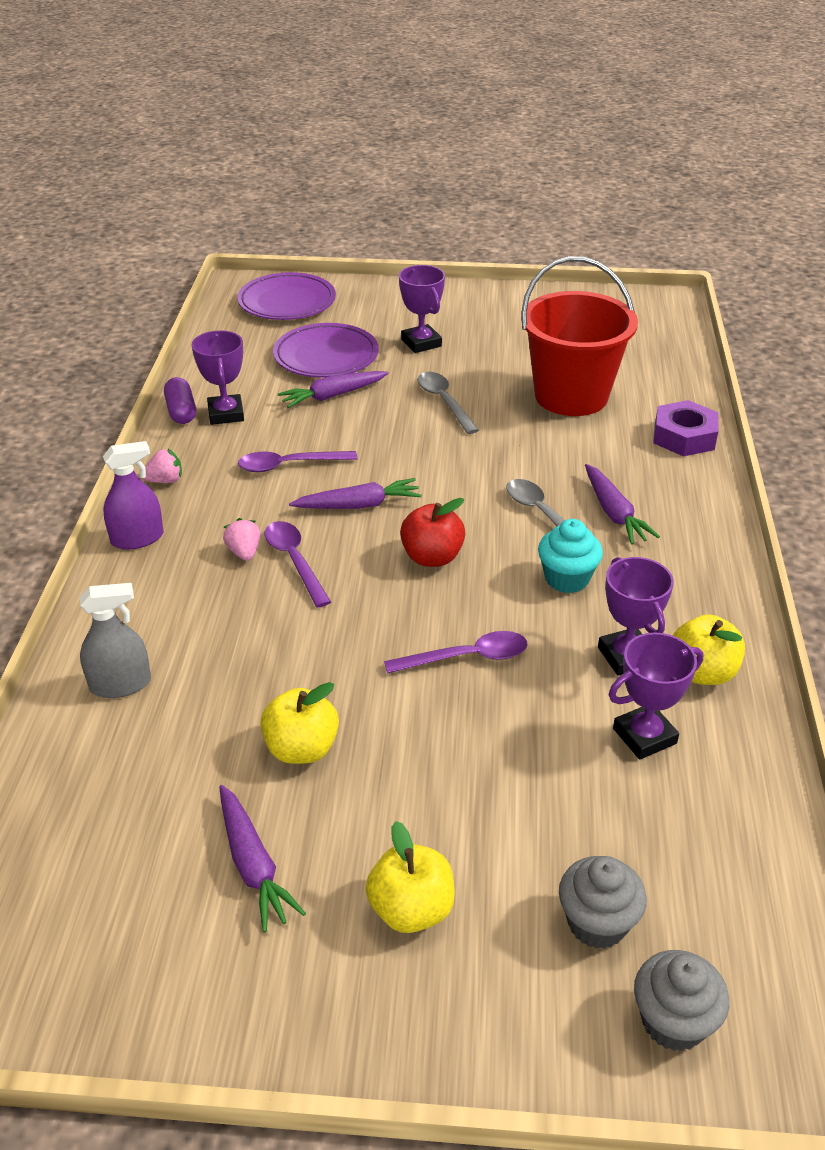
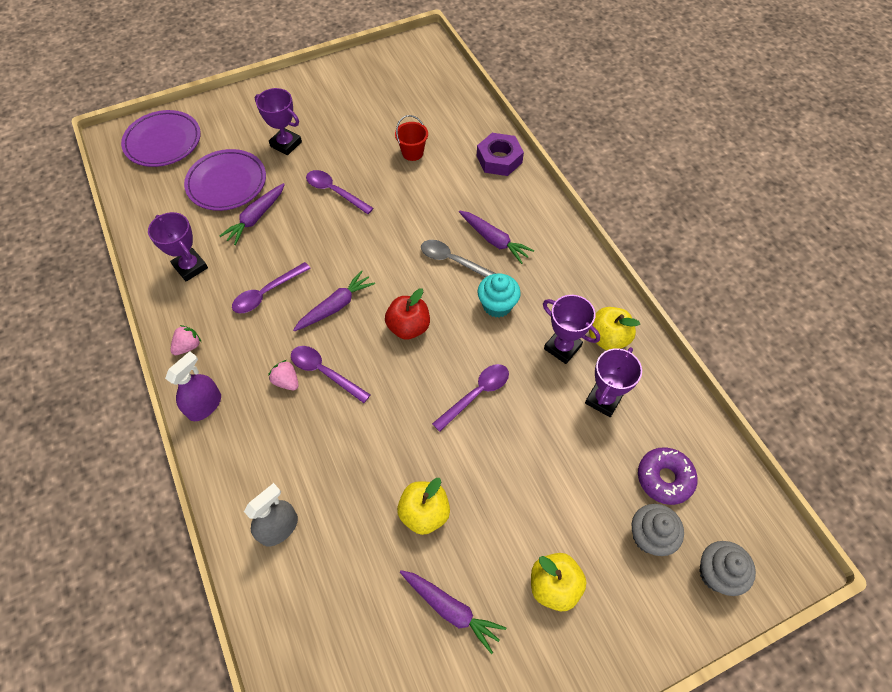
camera: 30 degrees left, 20 degrees up
(181, 411) = (156, 279): purple capsule -> none
(444, 402) = (334, 192): grey spoon -> purple spoon
(571, 396) = (412, 153): red bucket -> red bucket, size x0.42
(672, 866) = (664, 478): none -> purple donut

